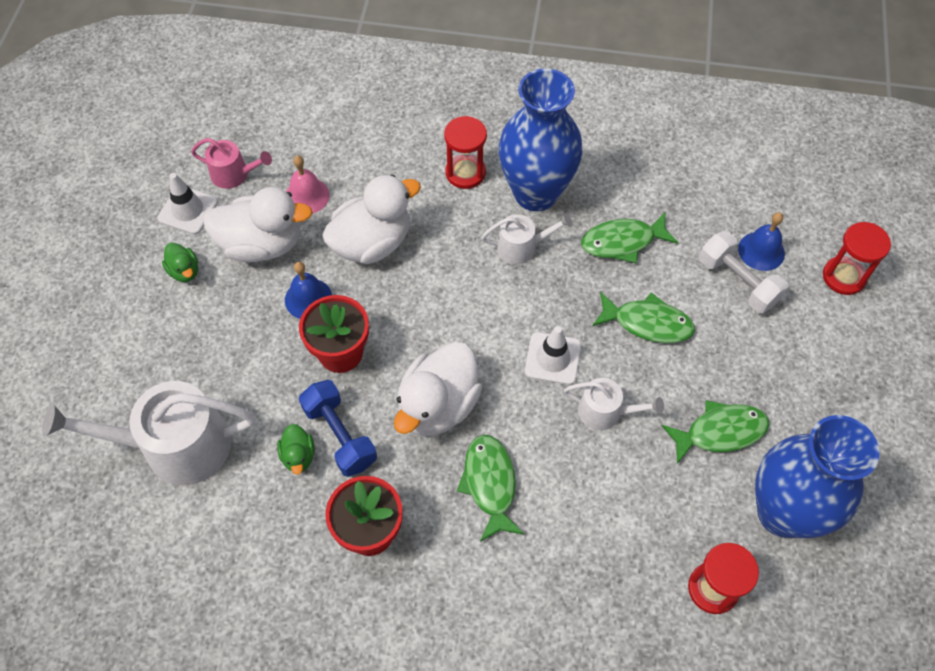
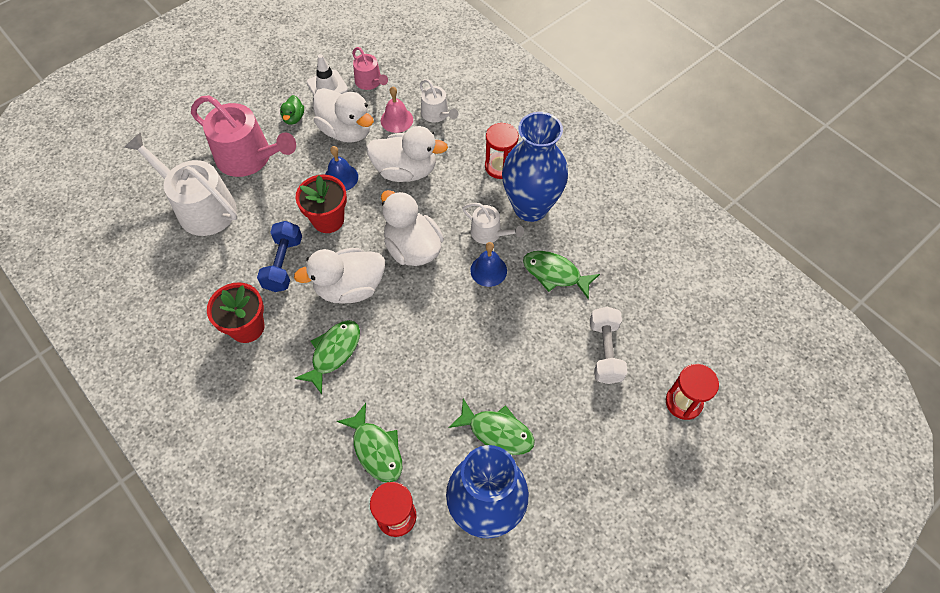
camera: 40 degrees right, 0 degrees up
(177, 350) = (249, 157): none -> pink watering can
(298, 456) = (252, 258): green duck -> none
(461, 317) = (412, 248): none -> white duck
(553, 358) = (441, 310): white traffic cone -> none
(605, 412) = (440, 365): white watering can -> white watering can (437, 114)
(647, 323) = (519, 333): green fish -> green fish (376, 449)
(761, 251) = (642, 344): blue bell -> blue bell (488, 270)

